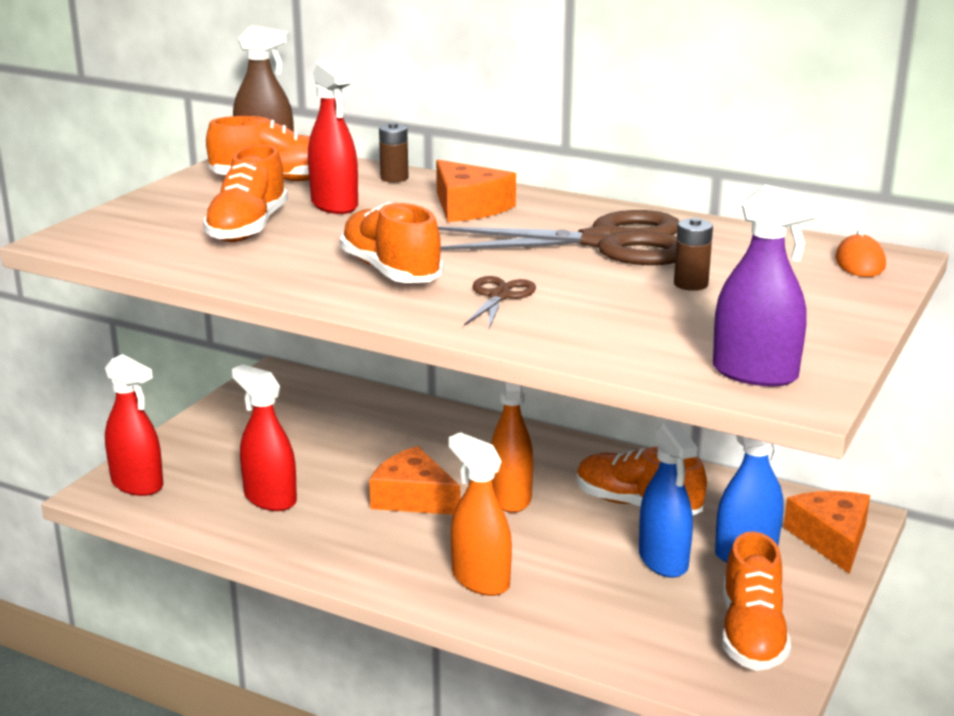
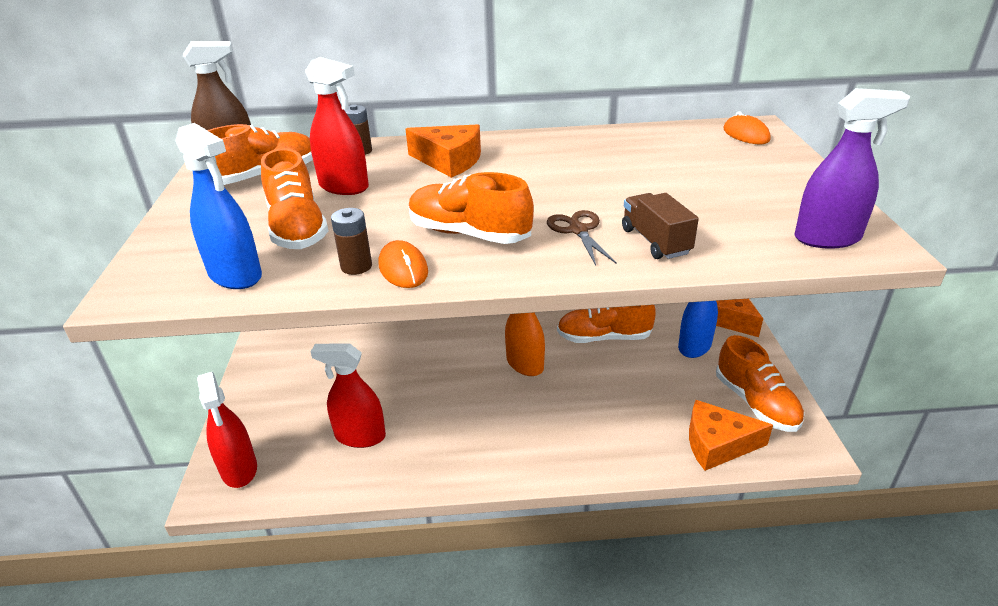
camera: 30 degrees left, 10 degrees up
(137, 484) = (239, 469): red spray bottle -> red spray bottle turned 60 degrees clockwise
(293, 281) = (403, 268): none -> orange mouse
(413, 498) = (462, 391): orange cheese -> orange cheese (717, 444)
(480, 580) = (568, 438): orange spray bottle -> none
(561, 325) = (655, 241): none -> brown truck
(605, 243) = (582, 163): brown scissors -> none
(663, 560) = (658, 372): blue spray bottle -> blue spray bottle (235, 275)
(690, 284) = (682, 180): brown battery -> brown battery (356, 266)

